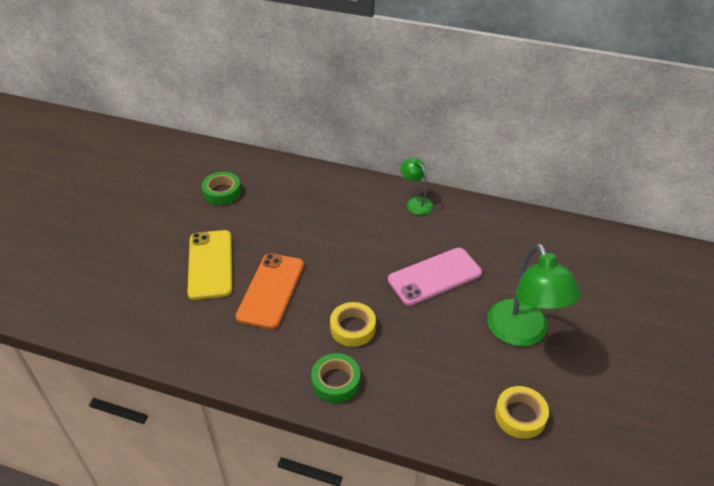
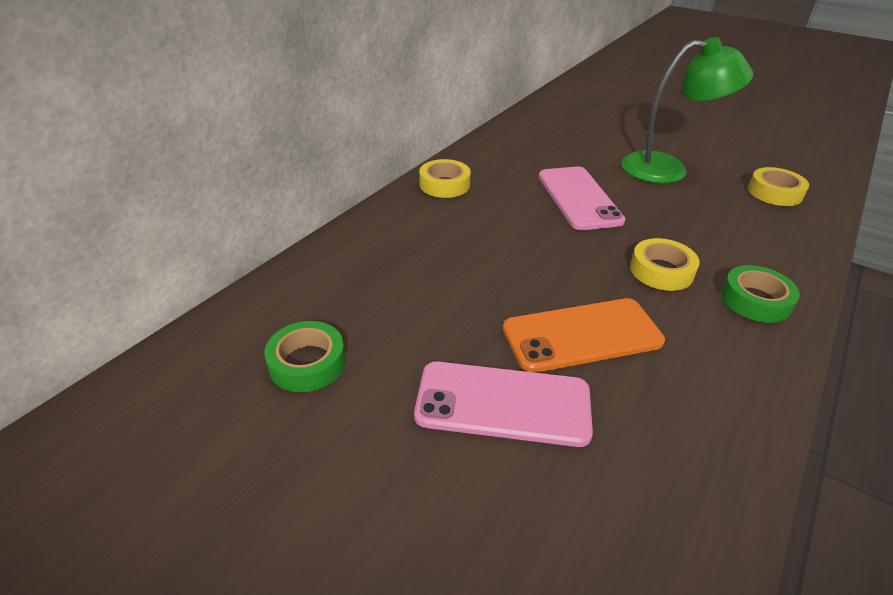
camera: 75 degrees left, 5 degrees down
(210, 264) = (503, 404): yellow phone -> pink phone
(271, 290) = (582, 335): orange phone -> orange phone turned 45 degrees counterclockwise
(416, 202) = (444, 184): green lamp -> yellow tape

